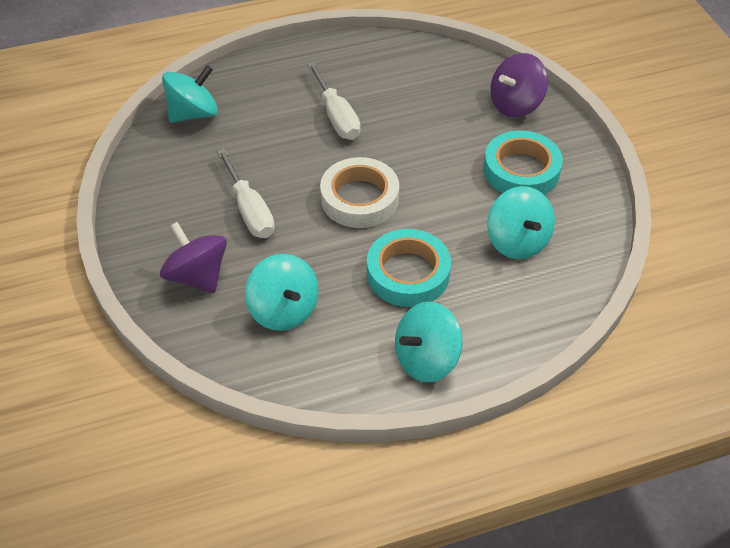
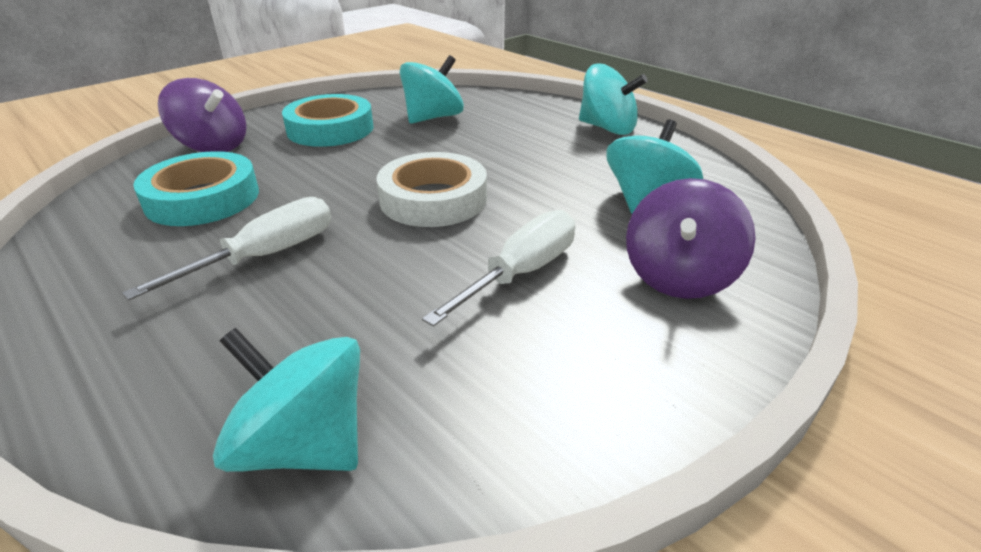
camera: 115 degrees left, 15 degrees down
(408, 273) = (521, 152): turquoise tape -> turquoise tape (202, 198)

